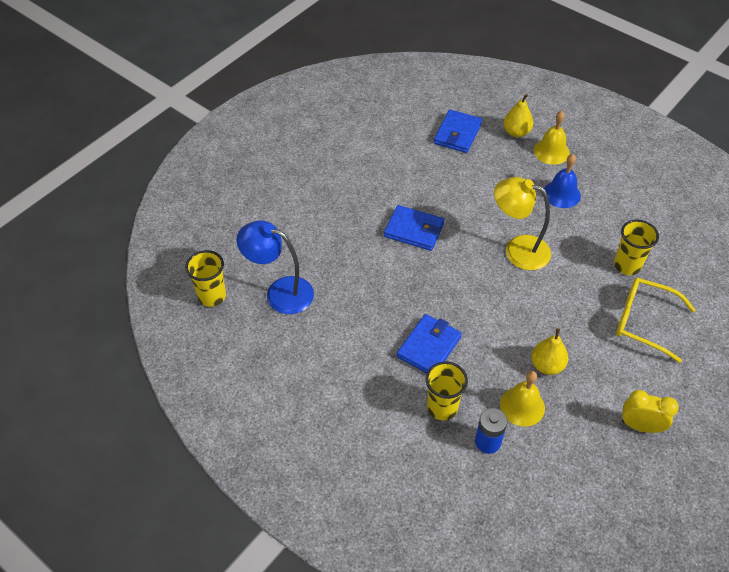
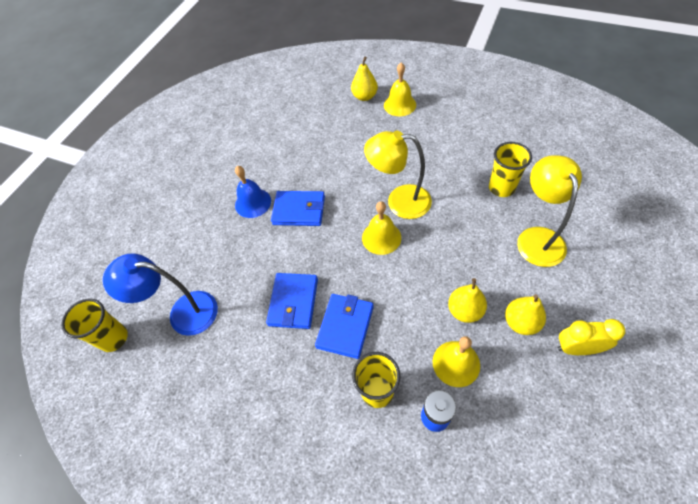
camera: 10 degrees left, 5 degrees up
(457, 133) = (314, 111): blue wallet -> blue wallet (293, 302)
(488, 278) = (381, 237): none -> yellow bell
(561, 194) = (421, 139): blue bell -> blue bell (253, 203)
(596, 390) = (521, 322): none -> yellow pear
(644, 322) = (537, 237): yellow glasses -> yellow lamp

